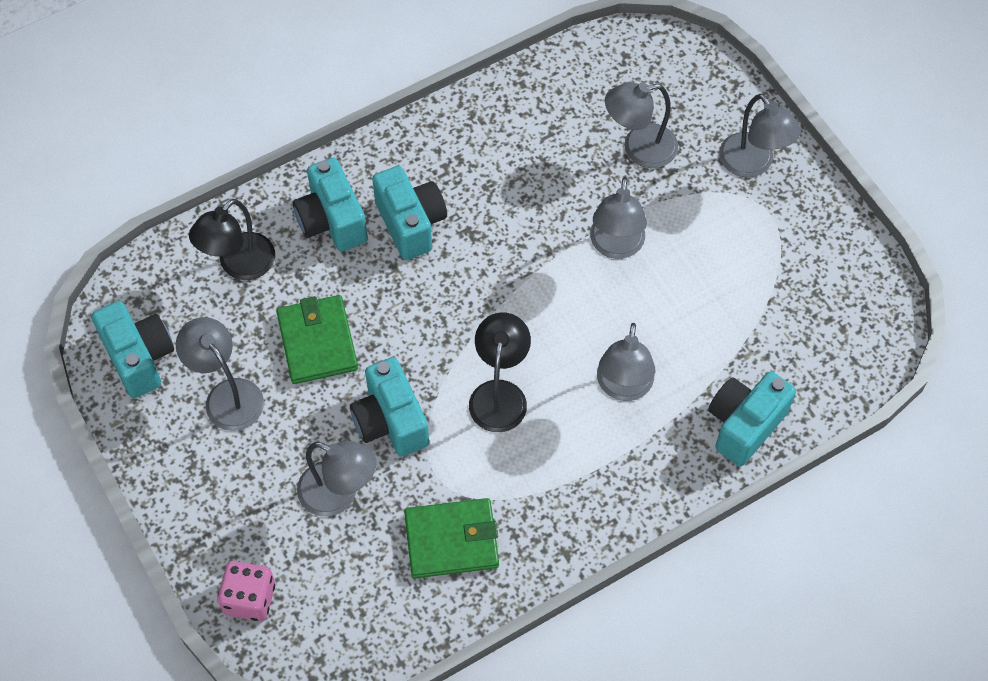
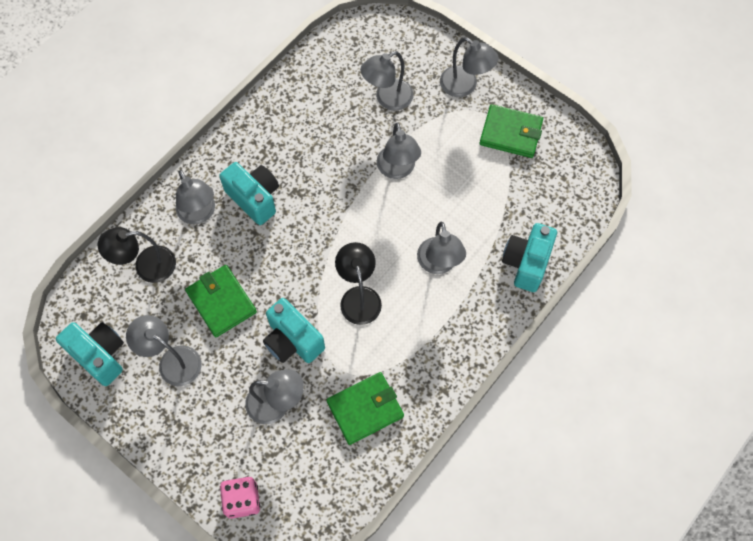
camera: 20 degrees left, 5 degrees up
(239, 265) = (146, 266): black lamp -> black lamp turned 60 degrees clockwise
(332, 221) = (199, 214): turquoise camera -> grey lamp
(792, 246) = (510, 133): none -> green wallet

